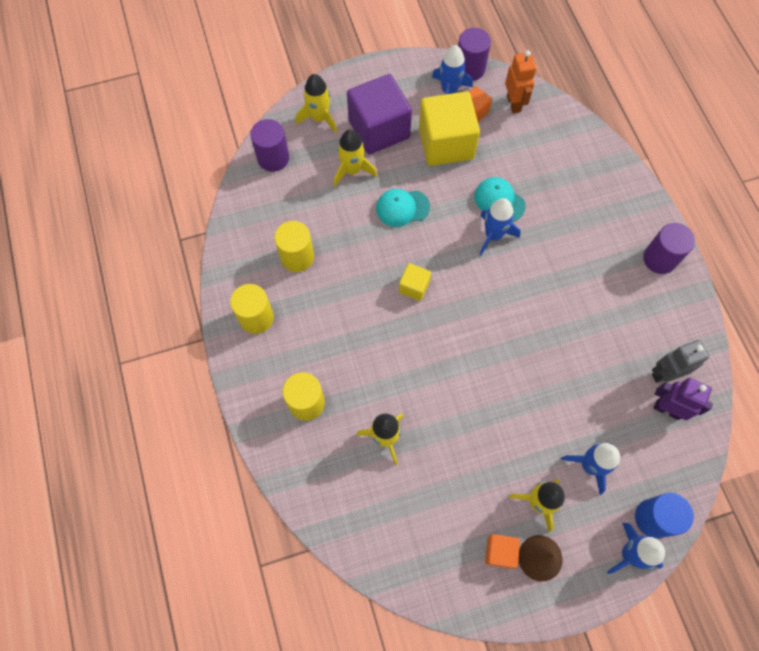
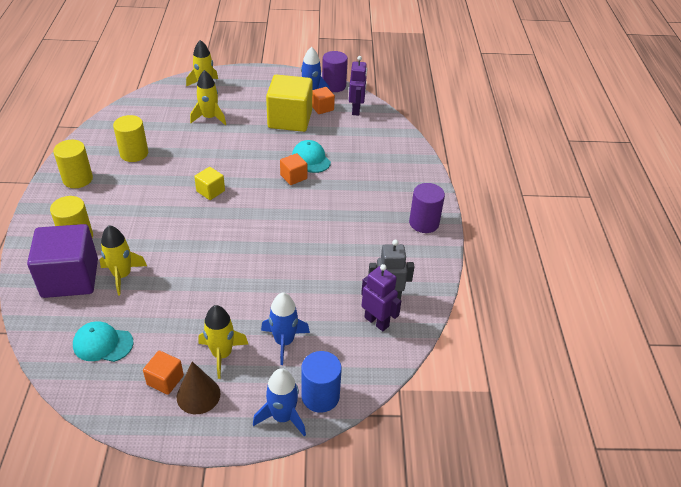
camera: 15 degrees right, 25 degrees down
(273, 158) = (157, 99): purple cylinder -> none
(379, 129) = (244, 101): purple cube -> purple cube (70, 278)
(402, 208) = (233, 146): turquoise cap -> turquoise cap (103, 344)
(493, 235) = (293, 177): blue rocket -> orange cube
(514, 103) = (356, 110): orange robot -> purple robot

